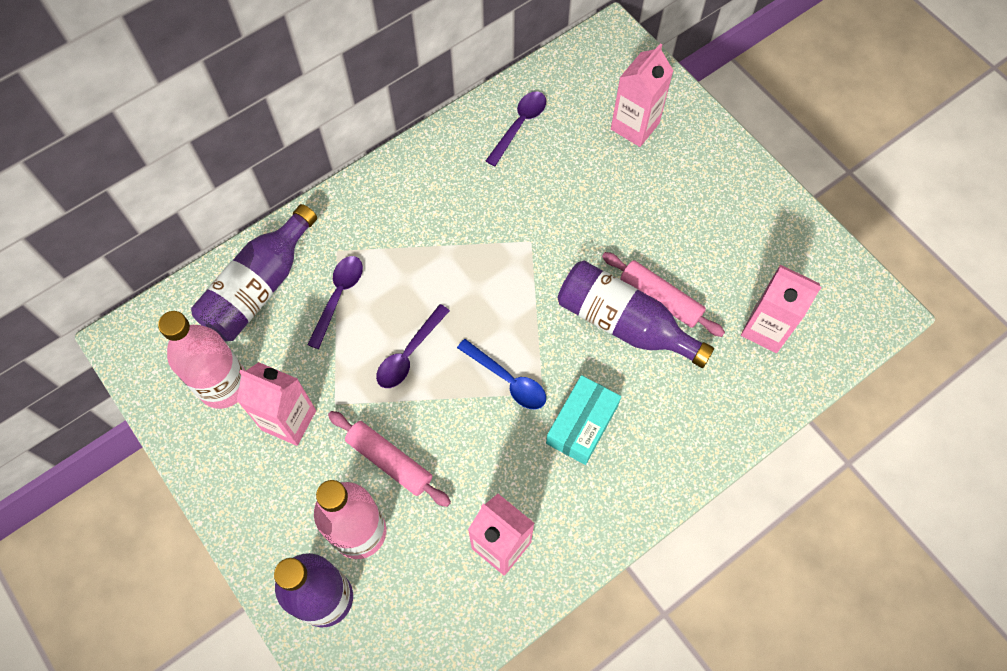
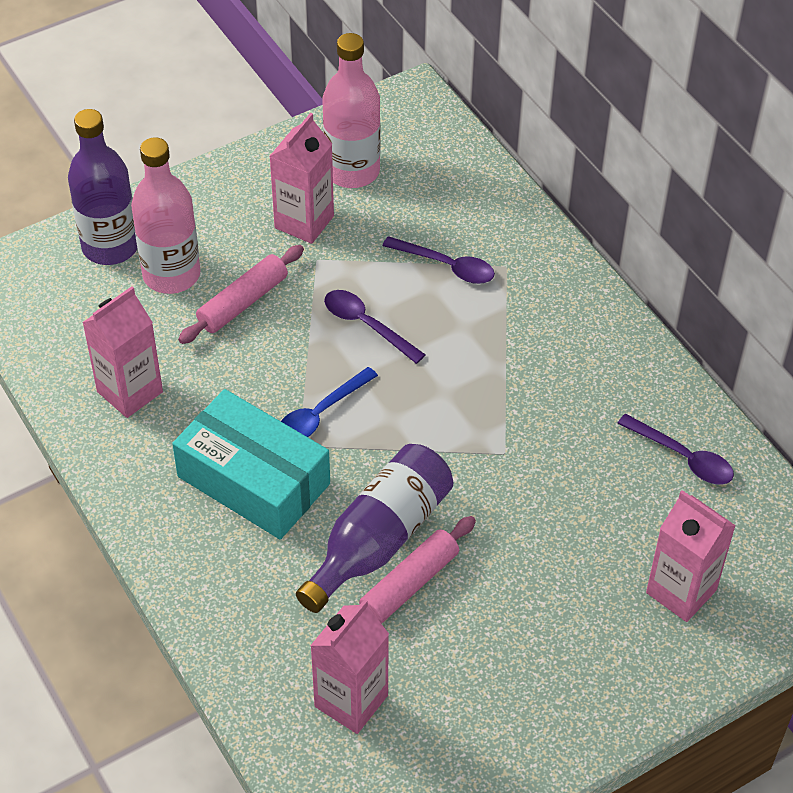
camera: 95 degrees right, 15 degrees down
(259, 287) = (465, 199): purple bottle -> none
(582, 424) = (253, 480): turquoise box -> turquoise box, size x1.54

